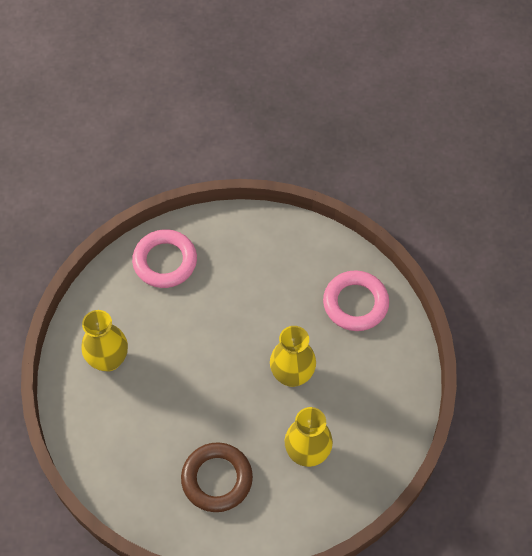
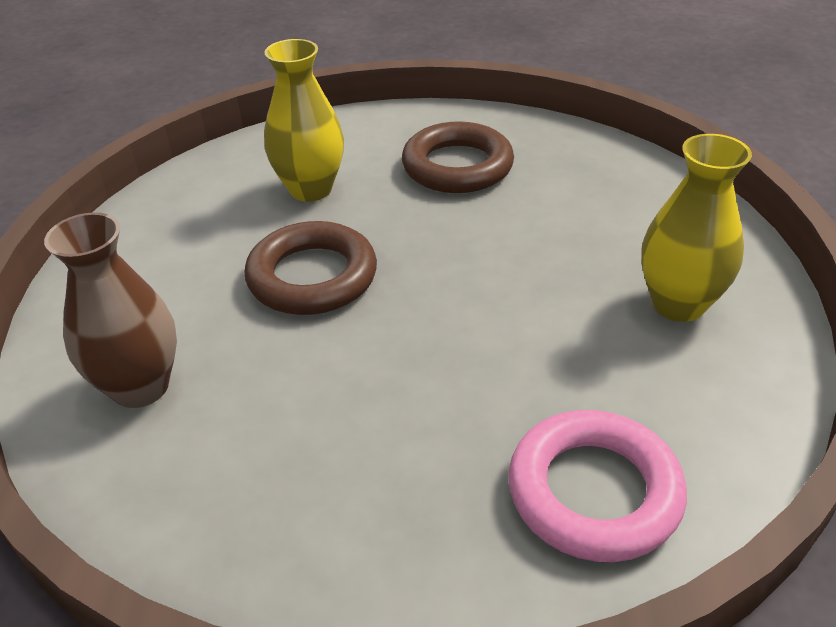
camera: 175 degrees left, 20 degrees down
(292, 375) = (312, 277): yellow vase -> brown ring
(355, 303) = (140, 387): pink ring -> brown vase

